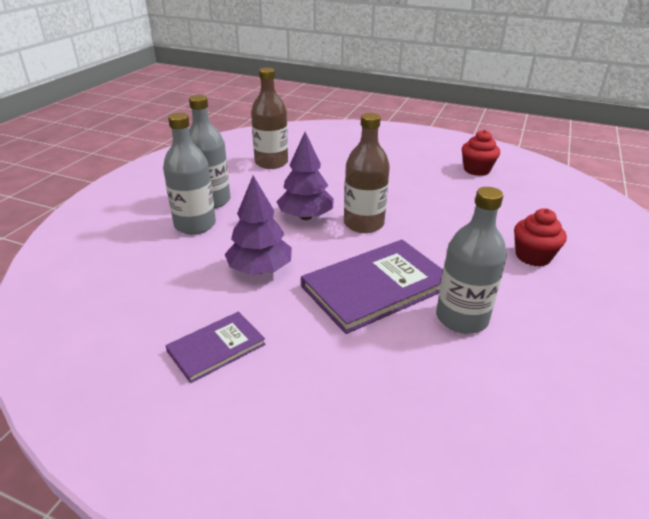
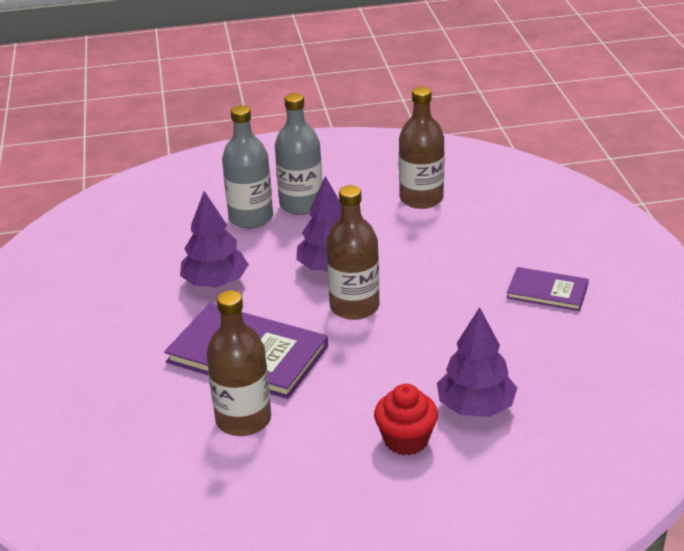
camera: 60 degrees right, 0 degrees up
(216, 348) = (100, 309): purple book -> purple book (547, 291)
(461, 318) = (243, 419): grey bottle -> brown bottle
(476, 170) = (592, 342): red cupcake -> none
(513, 221) = (475, 407): none -> purple tree

